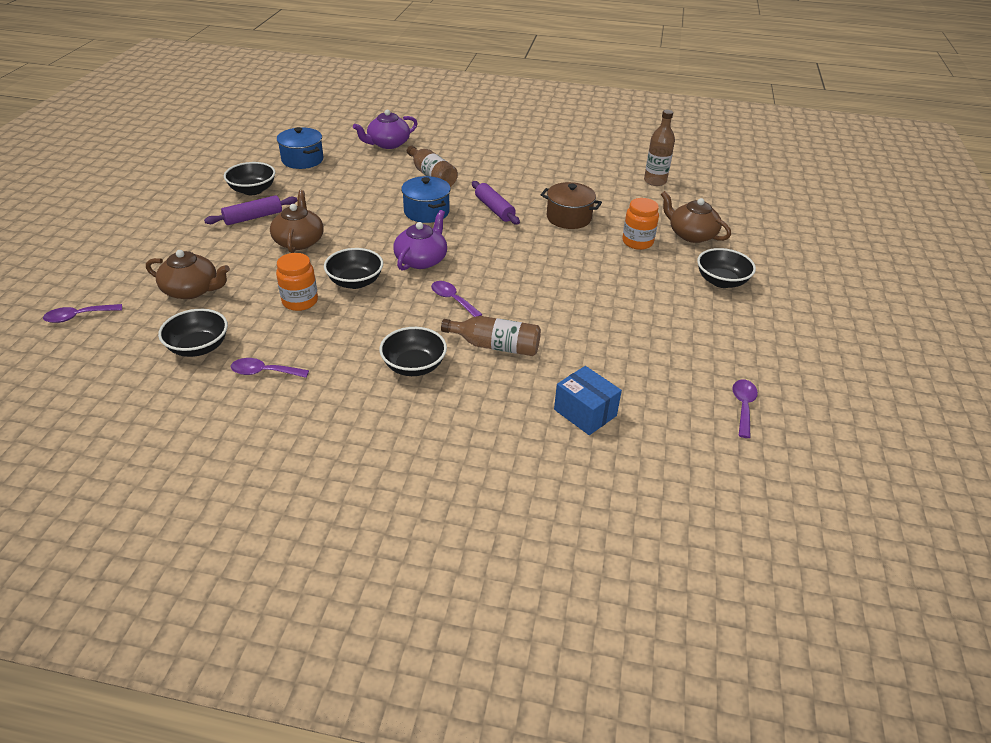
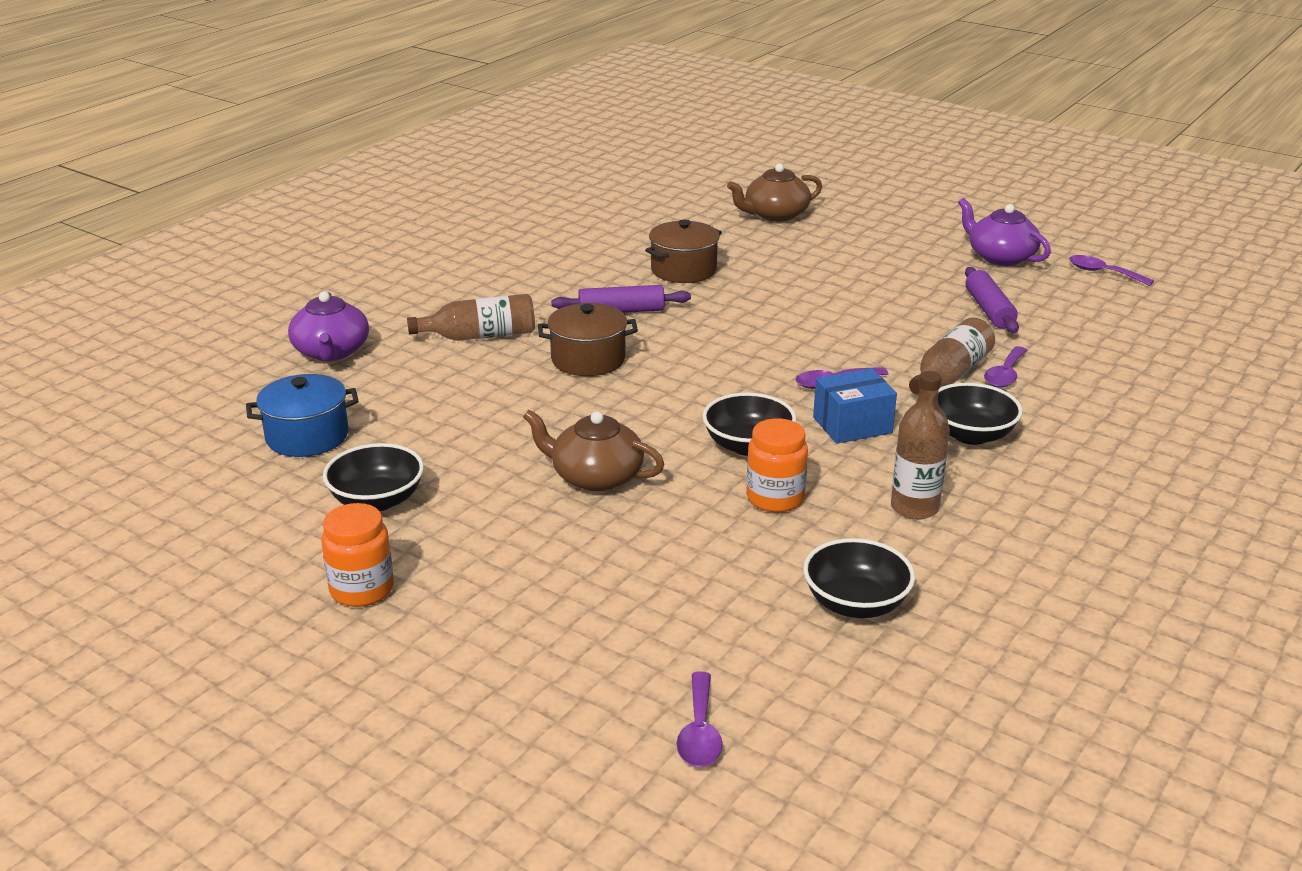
camera: 65 degrees left, 10 degrees down
(192, 290) = (683, 597): brown teapot -> none
(253, 217) = (480, 510): purple rolling pin -> purple rolling pin (989, 310)
(264, 372) = (942, 550): purple spoon -> purple spoon (1005, 375)
(421, 260) = (720, 386): purple teapot -> purple teapot (1000, 257)
(426, 212) = (588, 359): blue pot -> brown pot
(585, 412) = (1092, 350): blue box -> blue box (852, 425)
(637, 242) = (771, 246): orange jar -> orange jar (362, 589)
(655, 181) = (634, 202): brown bottle -> brown bottle (914, 508)
(721, 281) = (881, 225): black bowl -> none

